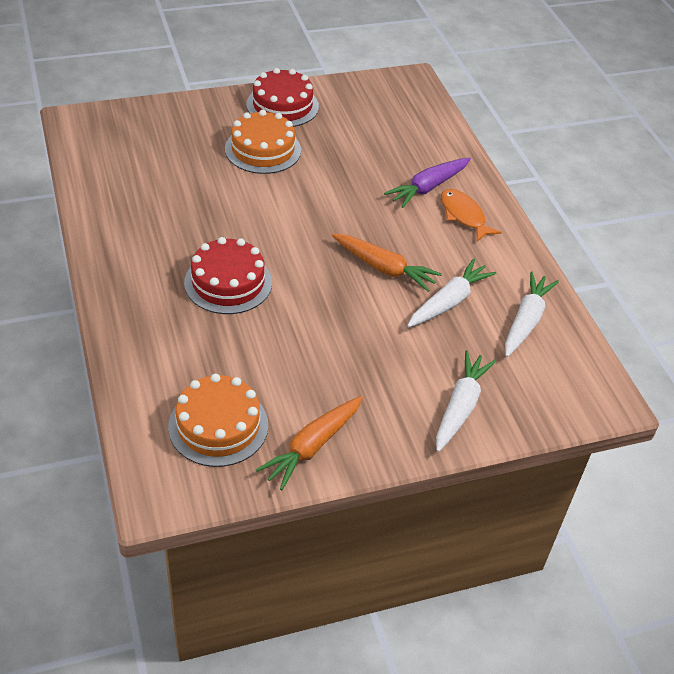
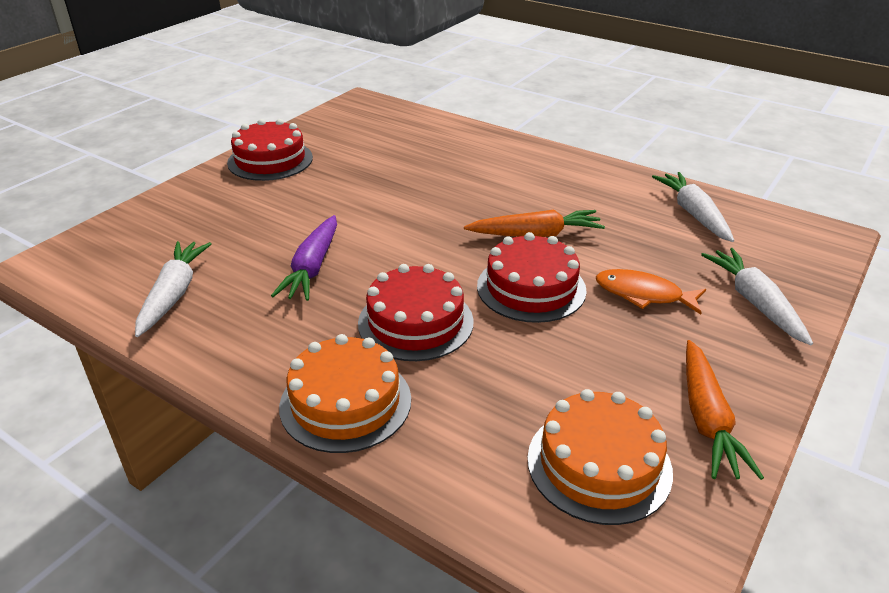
camera: 35 degrees left, 10 degrees down
(263, 149) = (297, 199): orange cake -> orange cake (345, 402)
(326, 303) = (531, 288): none -> red cake
(428, 187) = (481, 162): purple carrot -> purple carrot (312, 267)
(449, 302) = (622, 231): white carrot -> white carrot (174, 294)
(464, 215) = (537, 168): orange fish -> orange fish (643, 294)

